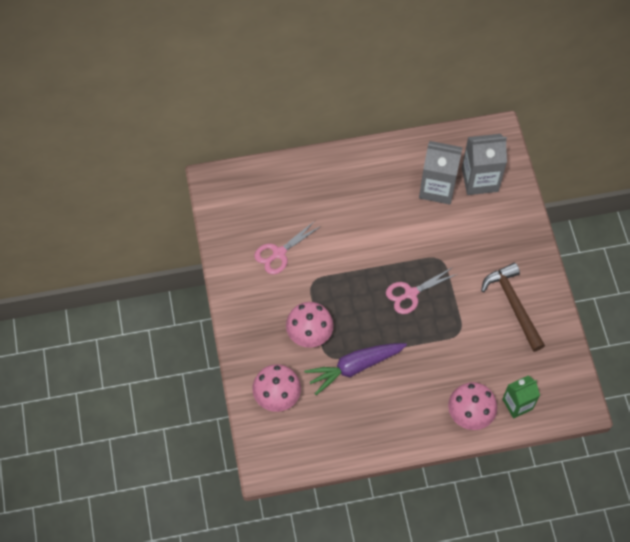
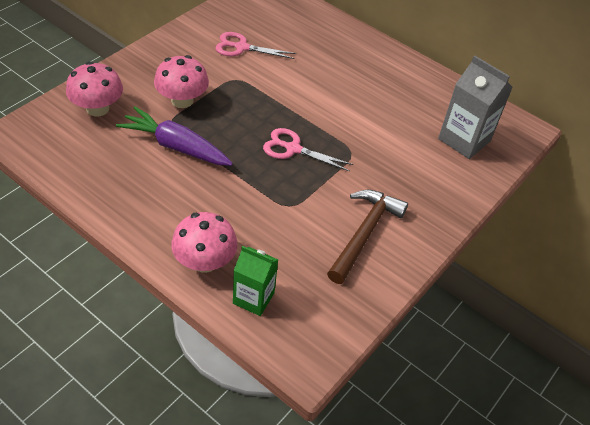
camera: 45 degrees right, 15 degrees down
(437, 188) = (420, 115): grey carton -> none

